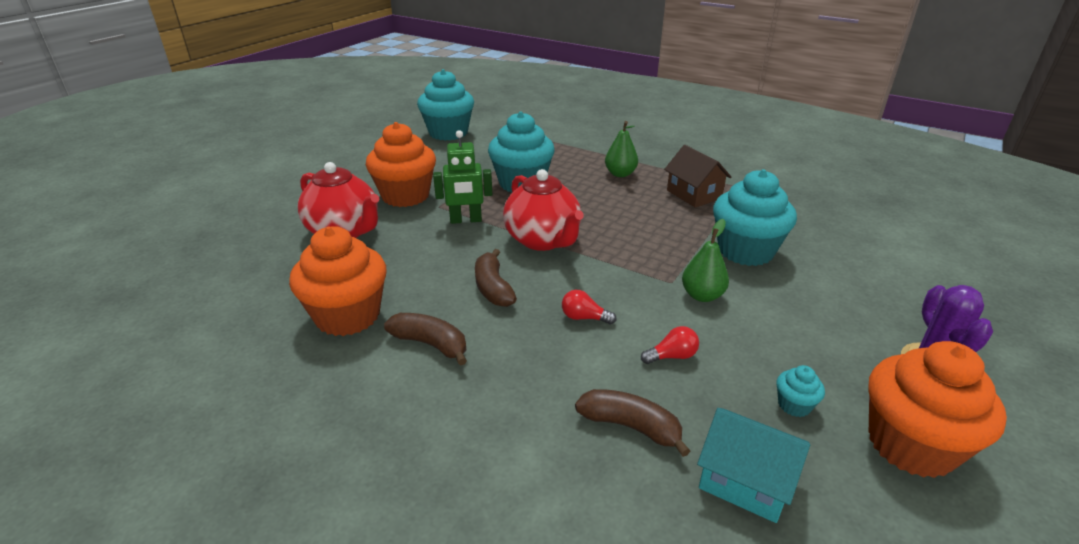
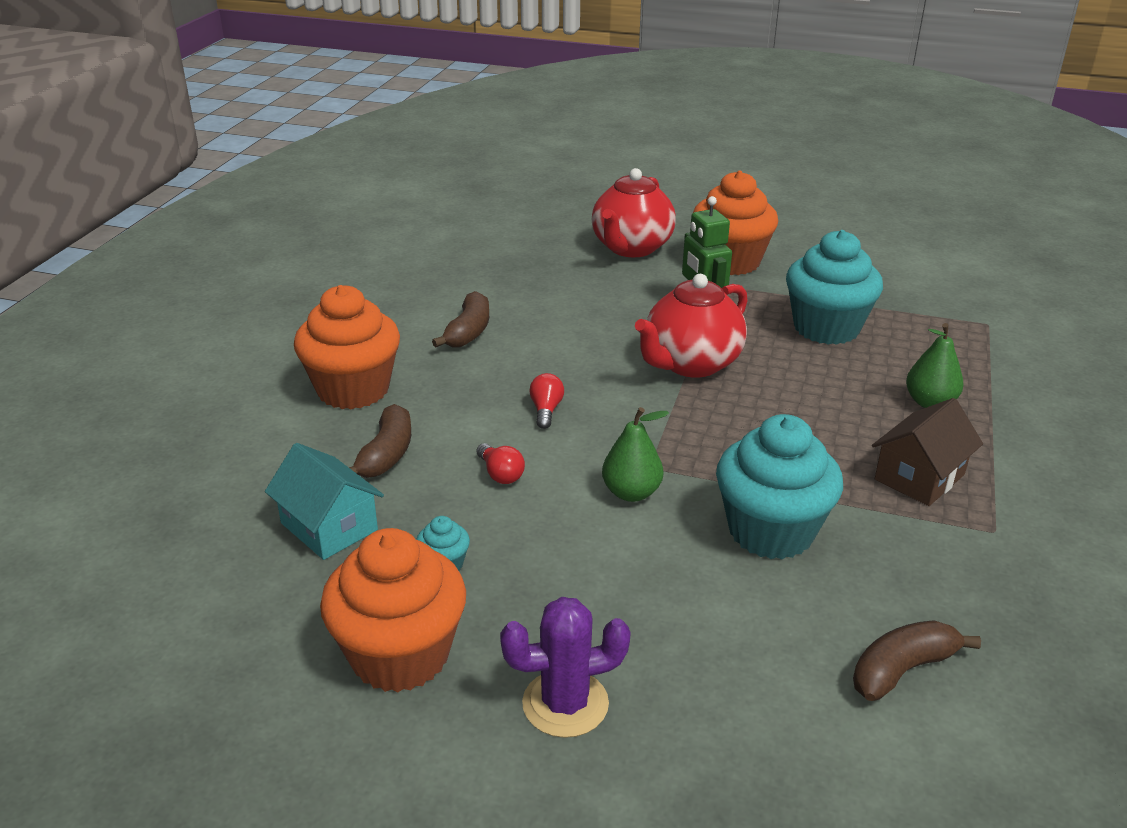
camera: 75 degrees right, 0 degrees up
(348, 316) = (493, 284): orange cupcake -> orange cupcake (353, 389)
(448, 133) = (928, 252): turquoise cupcake -> none
(493, 288) = (574, 347): brown banana -> brown banana (902, 670)
(745, 481) = (329, 527): turquoise house -> turquoise house turned 60 degrees counterclockwise

